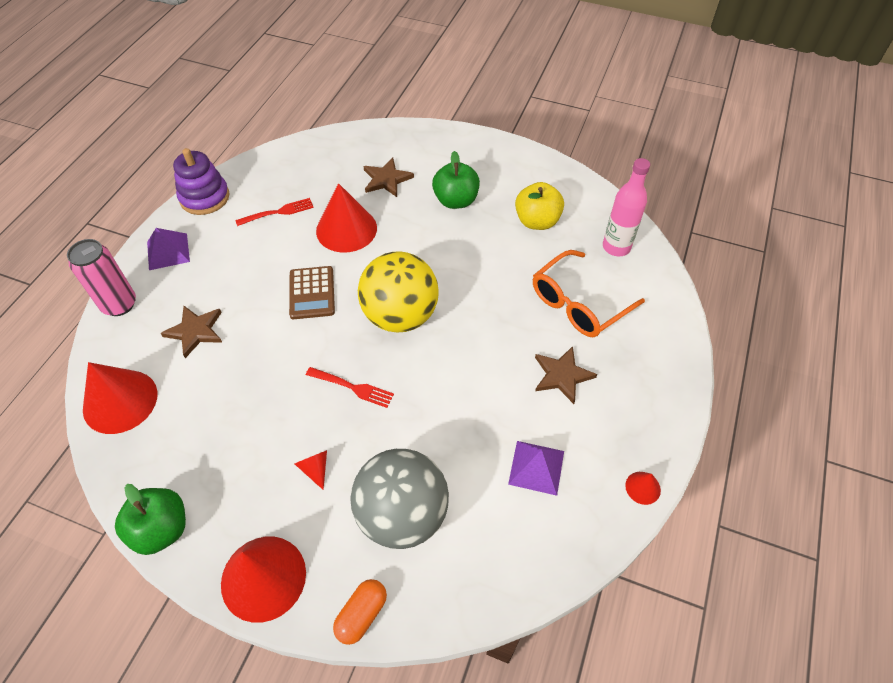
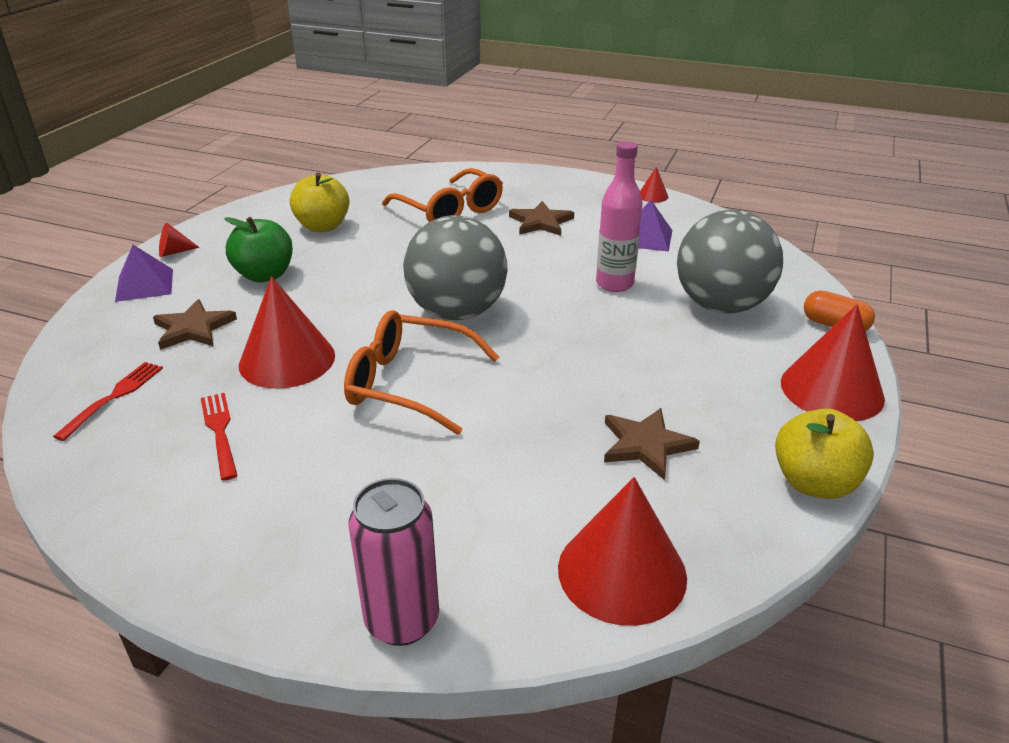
camera: 90 degrees left, 20 degrees down
(161, 529) = (814, 483): green apple -> yellow apple
(168, 251) = (272, 568): purple pyramid -> purple pyramid (144, 285)
(195, 331) = (474, 499): brown star -> brown star (646, 445)
(204, 197) = (133, 535): purple stacking toy -> none
(312, 293) = (409, 383): brown calculator -> orange glasses
(315, 469) = (686, 363): red cone -> red cone (174, 252)
(352, 387) = (568, 342): red fork -> red fork (113, 398)
(400, 315) = (457, 312): yellow ball -> grey ball
(616, 247) = (376, 189): pink bottle -> pink bottle (614, 284)

